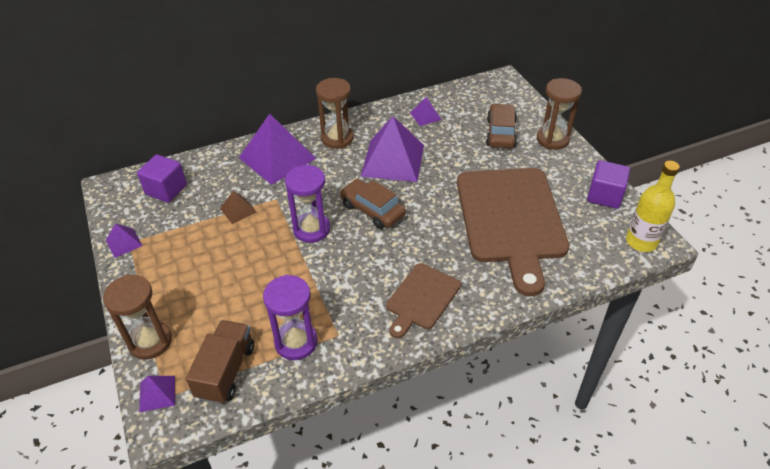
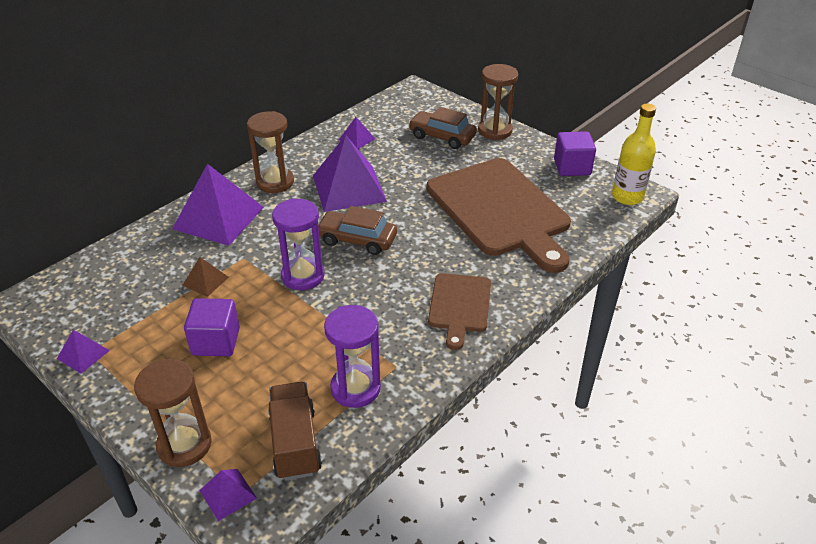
camera: 25 degrees left, 5 degrees down
(166, 190) = (102, 284): purple cube -> purple cube (216, 341)
(500, 133) = (442, 137): brown car -> brown car turned 45 degrees counterclockwise

